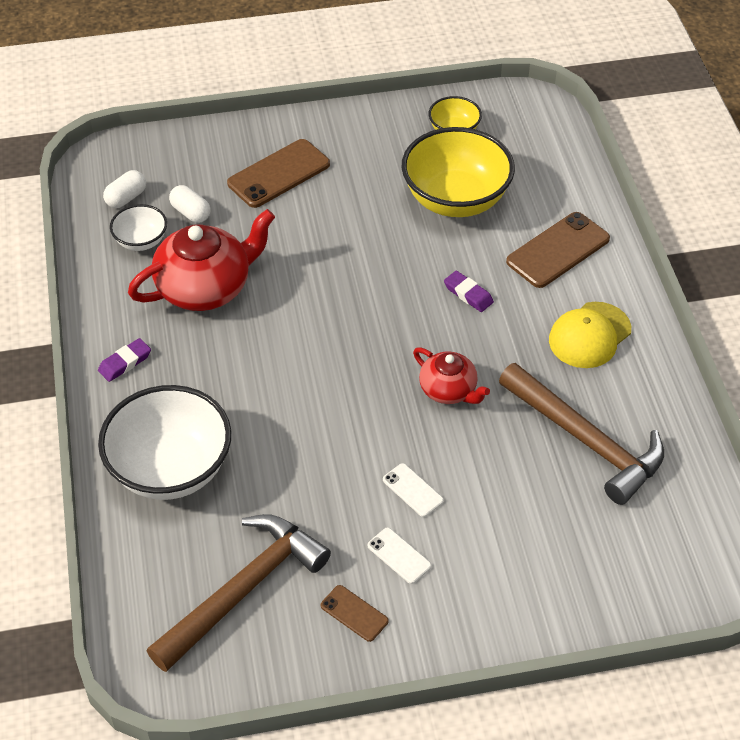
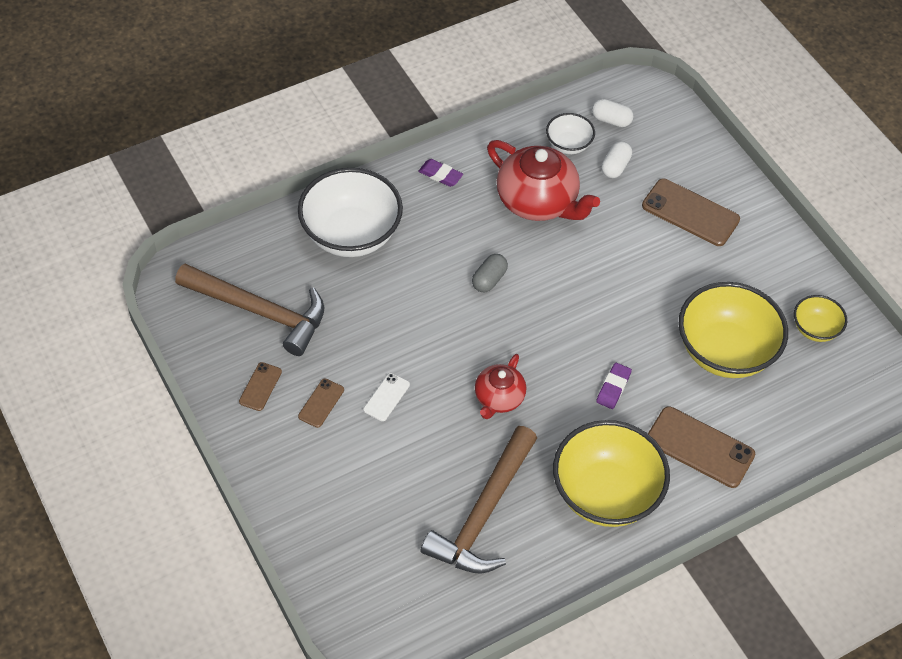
camera: 70 degrees right, 5 degrees up
(292, 357) = (489, 279): none -> grey capsule
(399, 556) = (321, 403): white phone -> brown phone
(589, 335) = (605, 493): yellow cap -> yellow bowl

